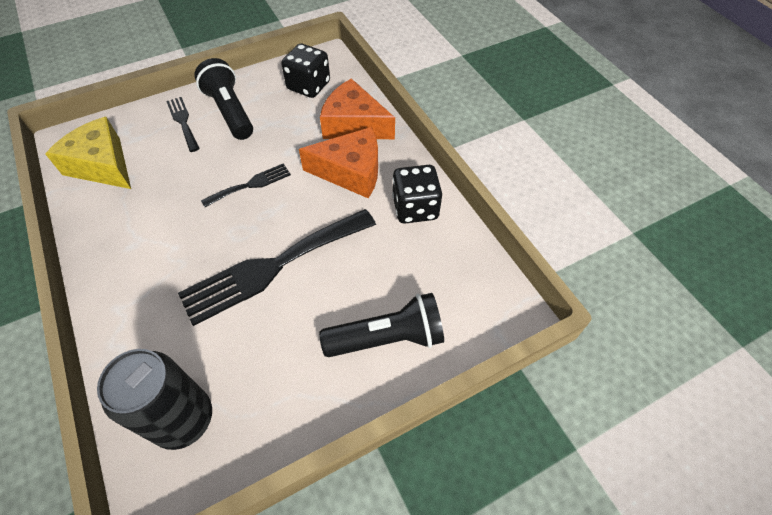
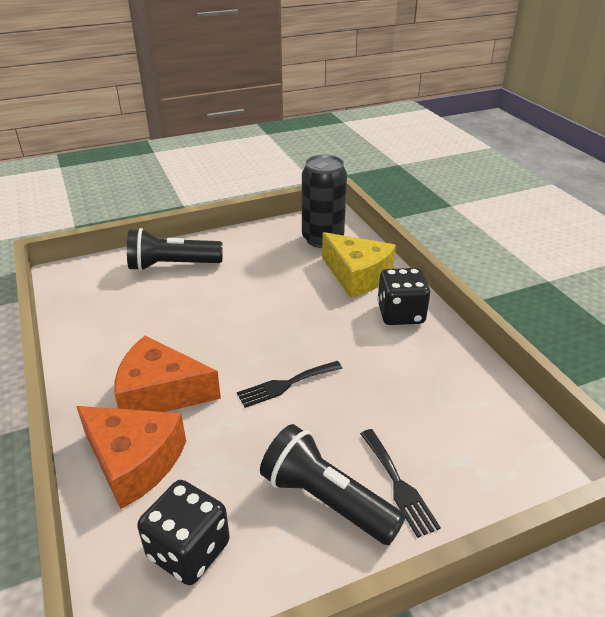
camera: 175 degrees left, 20 degrees down
(102, 165) = (485, 421): yellow cheese -> yellow cheese (357, 275)
(230, 111) = (326, 500): black flashlight -> black flashlight turned 150 degrees clockwise
(273, 267) = (261, 310): black fork -> none
(415, 208) = (102, 350): black dice -> black dice (400, 314)

